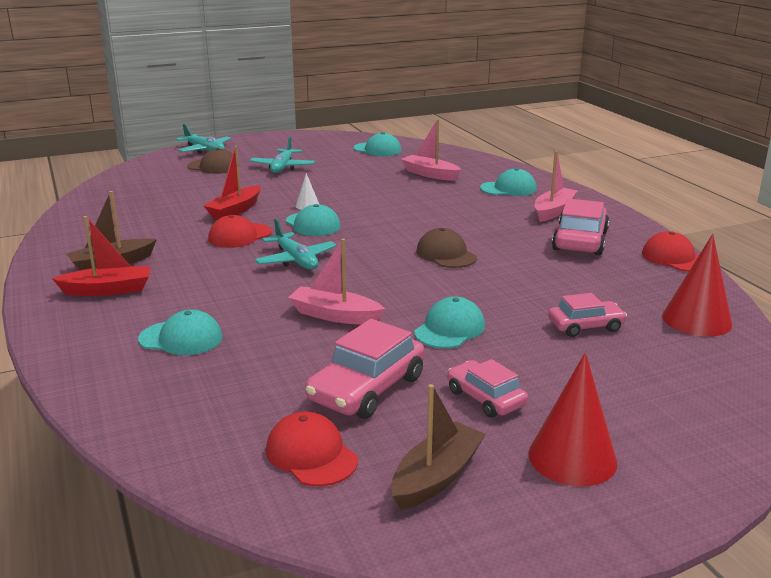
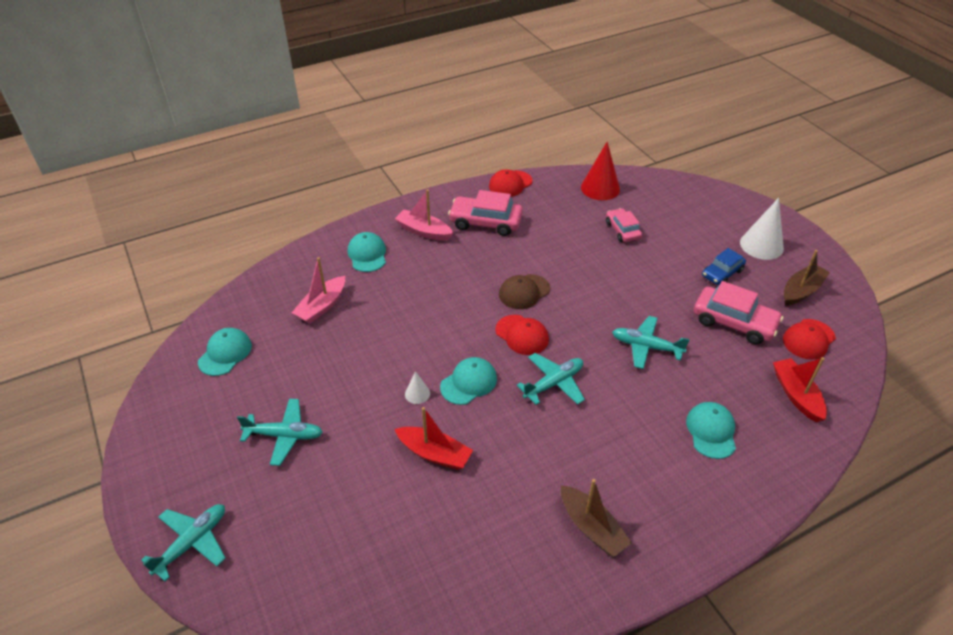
camera: 95 degrees left, 20 degrees up
(108, 290) = (648, 510): red boat -> red boat (796, 395)
(213, 166) = (274, 512): brown cap -> none
(239, 236) = (505, 435): red cap -> red cap (522, 335)
(335, 315) = (646, 347): pink boat -> turquoise plane
(436, 477) = (801, 291): brown boat -> brown boat turned 105 degrees clockwise
(449, 329) = (646, 288): turquoise cap -> none
(485, 398) = (722, 273): pink car -> blue car
(572, 458) = (761, 245): red cone -> white cone

